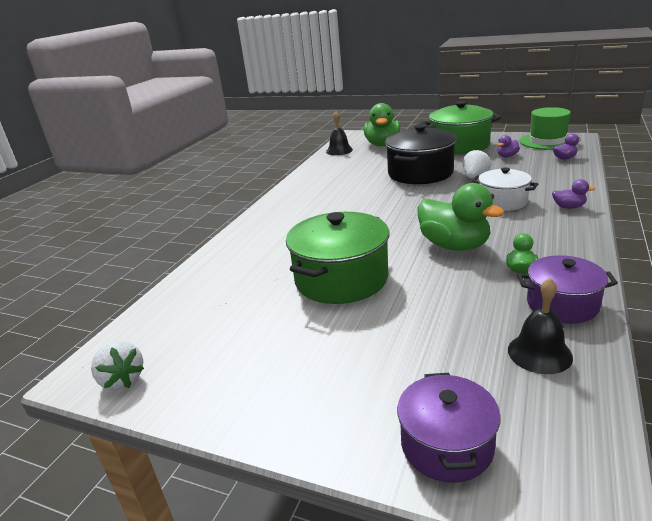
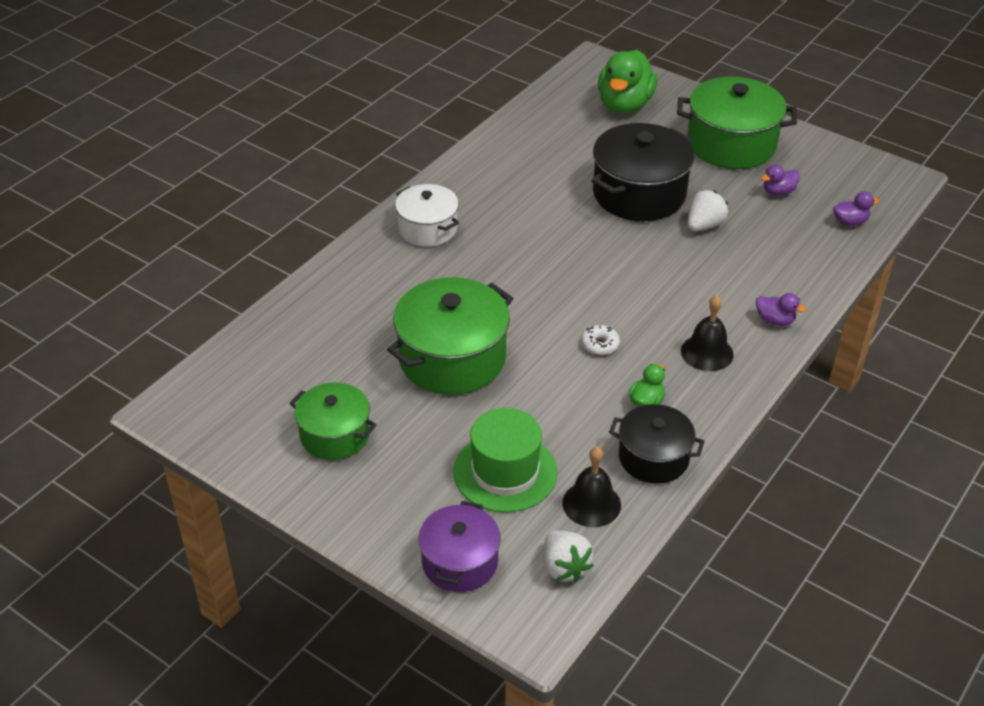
camera: 10 degrees right, 15 degrees up
(122, 380) = (204, 424): white strawberry -> white strawberry (564, 567)
(258, 357) = (335, 435): none -> green pot
(339, 150) = (555, 100): black bell -> black bell (707, 352)
(454, 246) = (600, 344): green duck -> white donut
(502, 202) = (705, 286): white pot -> white pot (427, 229)
(547, 141) = (859, 173): green hat -> green hat (505, 472)
(562, 304) = (653, 457): purple pot -> black pot

